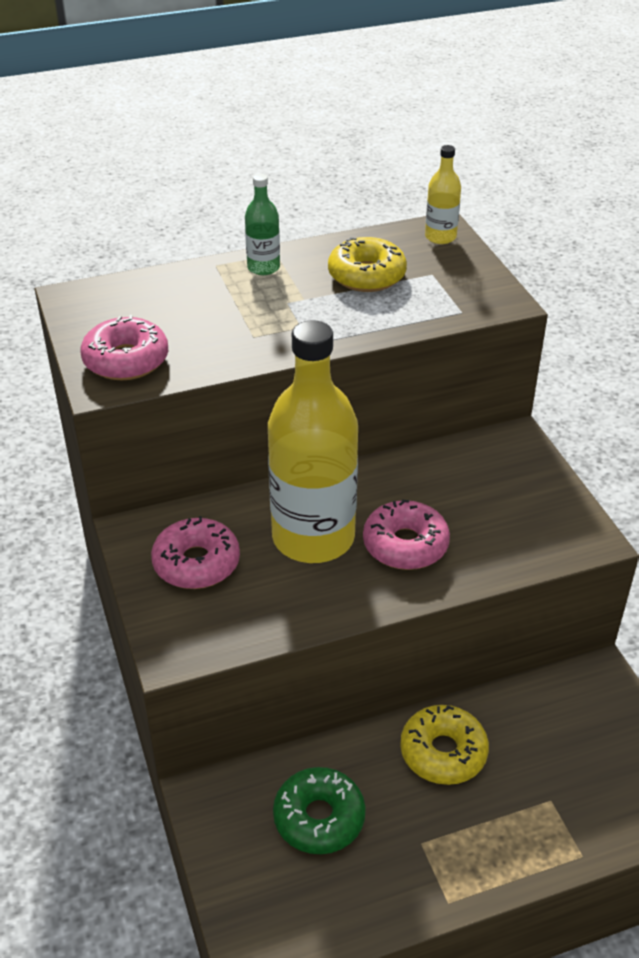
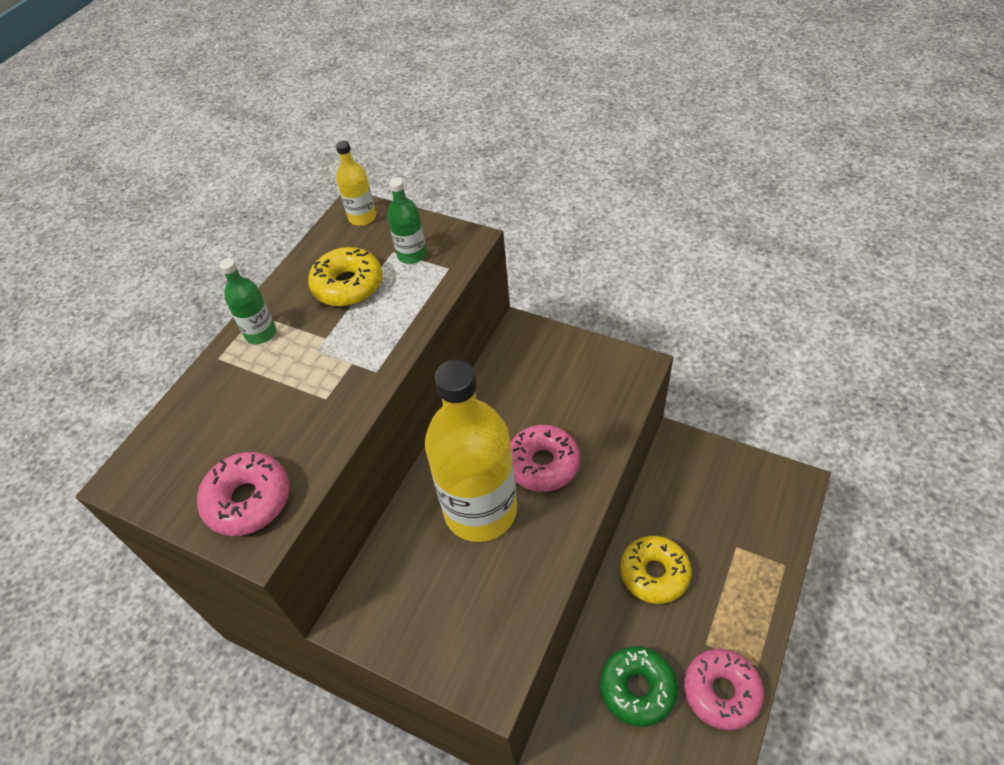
camera: 40 degrees left, 10 degrees up
(196, 563) = (426, 603): pink donut -> pink donut (721, 692)
(444, 285) = (412, 255): none -> green bottle

